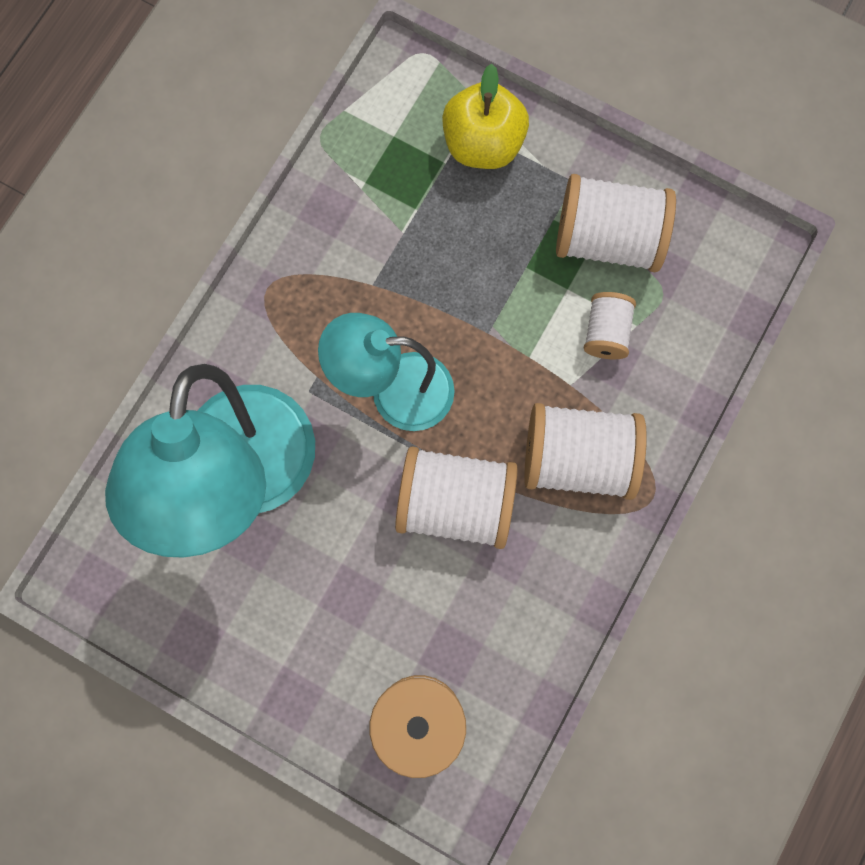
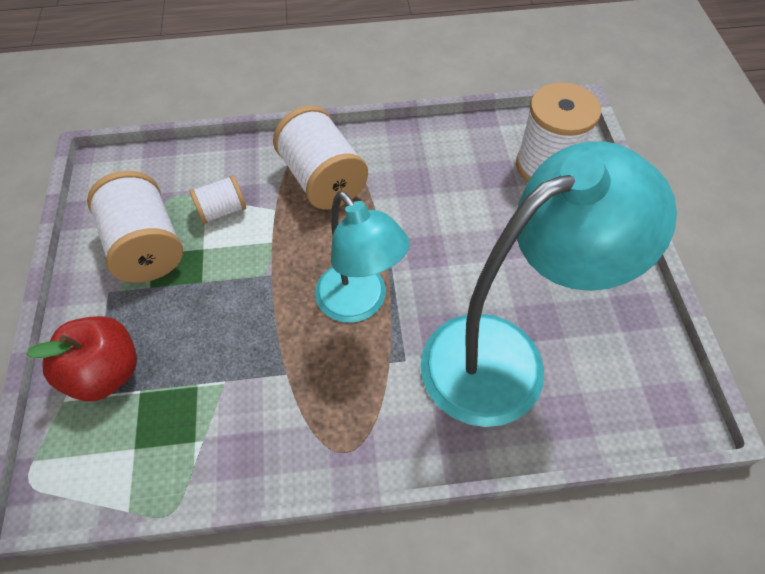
camera: 125 degrees left, 20 degrees down
(455, 503) = (406, 223): white spool -> none
(483, 144) = (106, 373): yellow apple -> red apple

